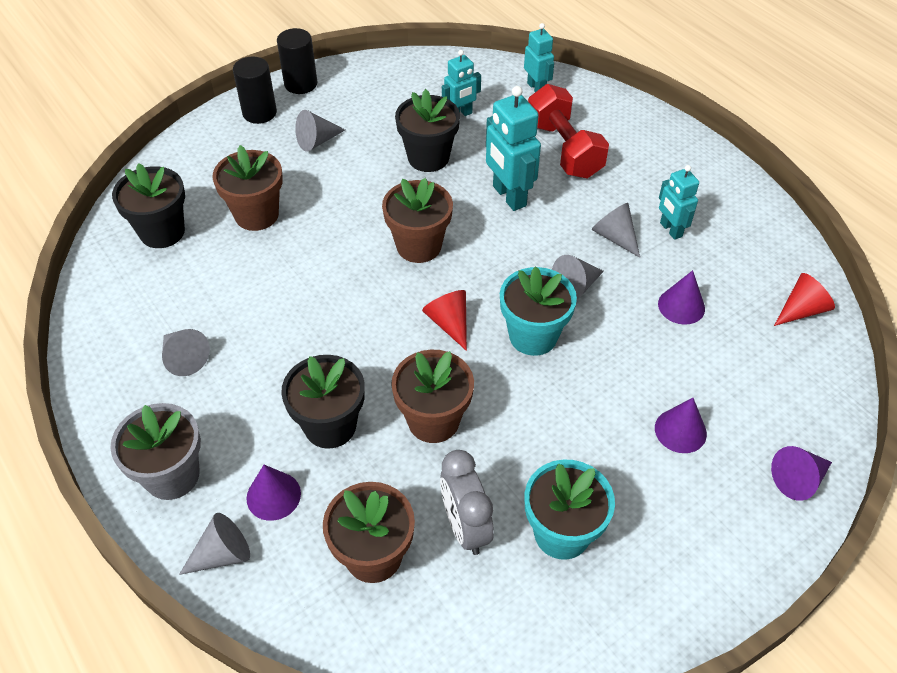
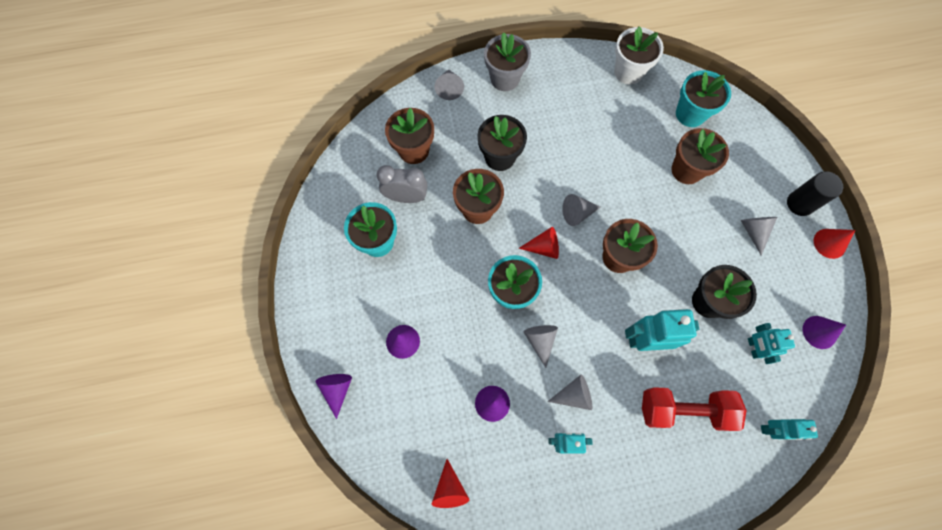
camera: 115 degrees right, 20 degrees up
(106, 317) = (628, 72): none -> white flower pot
(162, 232) = (690, 114): black flower pot -> turquoise flower pot
(184, 358) = (580, 101): grey cone -> grey cone (577, 213)
(273, 495) = (470, 118): purple cone -> purple cone (819, 332)
(301, 84) = (829, 243): black cylinder -> red cone

